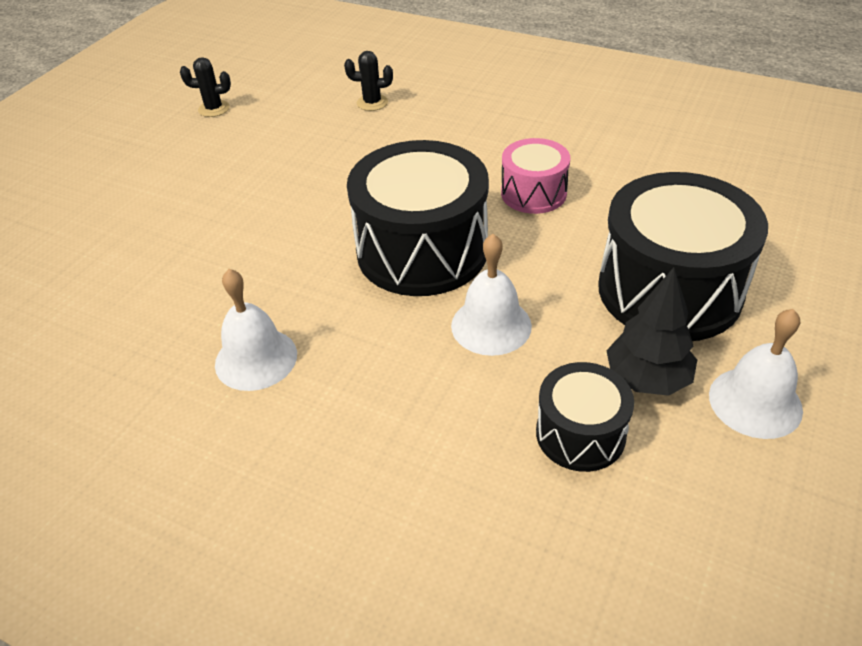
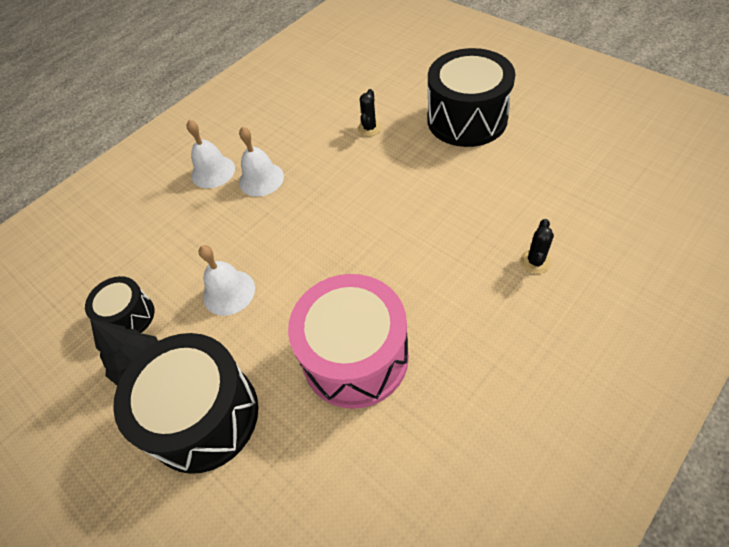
camera: 110 degrees right, 10 degrees up
(214, 109) = (546, 156): black cactus -> black cactus (369, 128)
(422, 251) = (316, 267): black drum -> black drum (467, 119)
(533, 193) = (355, 356): pink drum -> pink drum, size x1.86
(755, 402) = (89, 424): white bell -> white bell (213, 171)

